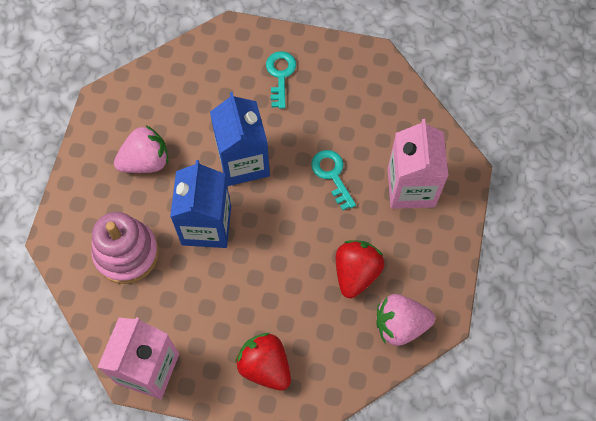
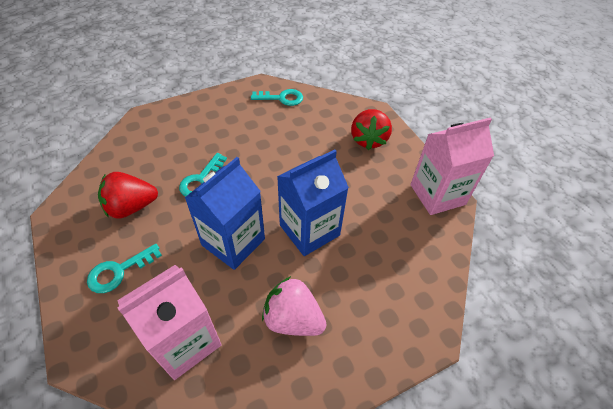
camera: 130 degrees left, 15 degrees down
(126, 253) = (382, 268): pink stacking toy -> none
(356, 273) = (267, 131): red strawberry -> red strawberry (131, 207)
(400, 325) = (281, 98): pink strawberry -> turquoise key
(411, 187) = (179, 135): pink carton -> pink carton (185, 341)

